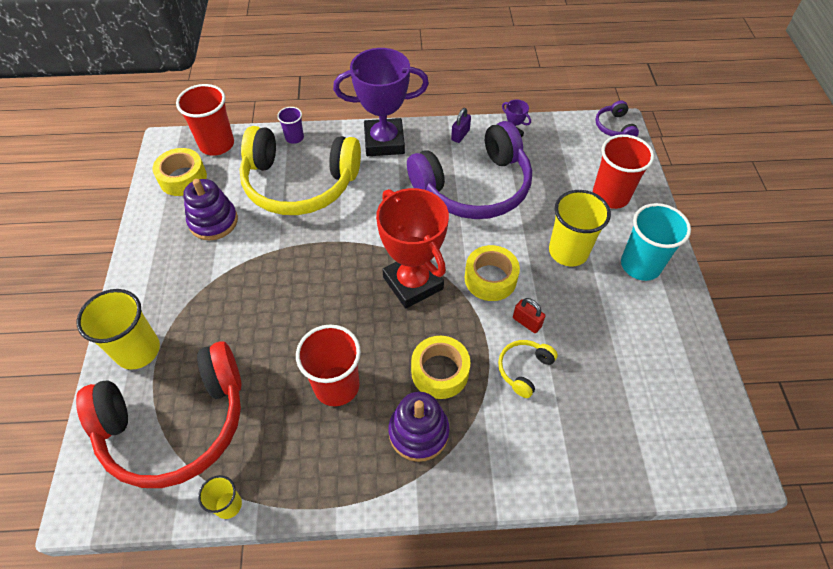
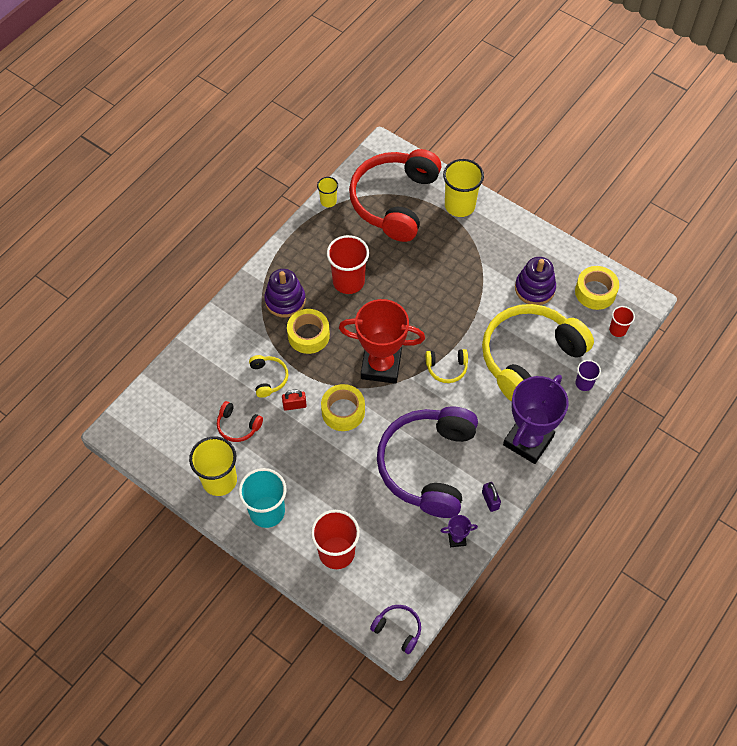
camera: 130 degrees right, 5 degrees up
(217, 144) = (617, 330): red cup -> red cup, size x0.53
(366, 232) = (446, 368): none -> yellow headphones
(568, 251) = (319, 476): yellow cup -> yellow cup (219, 480)
(599, 354) = (238, 426): none -> red headphones

